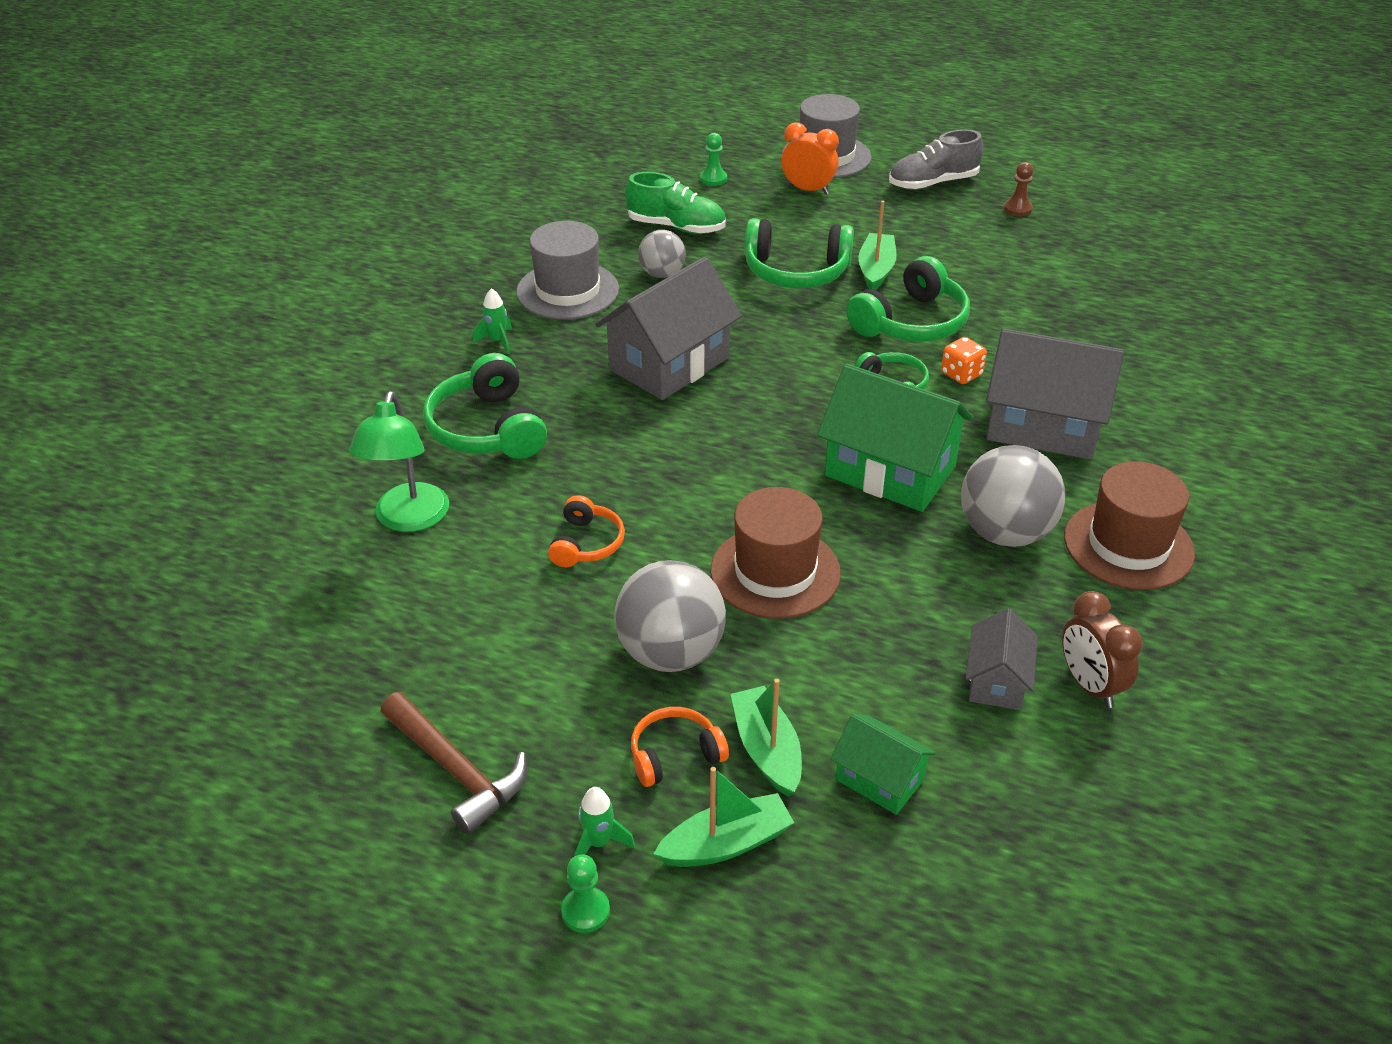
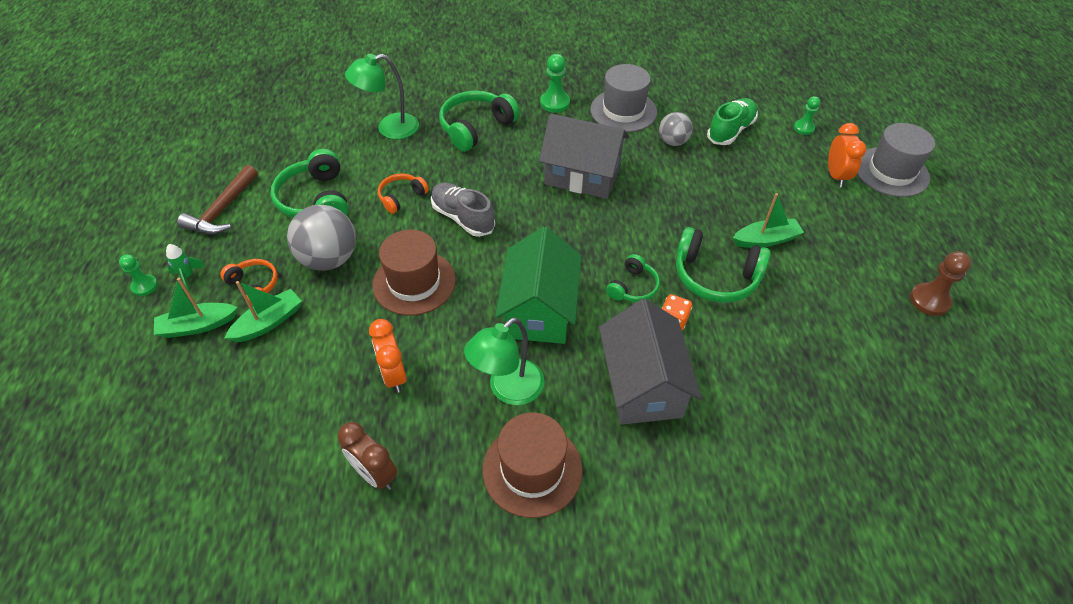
camera: 65 degrees right, 10 degrees up
(497, 341) = (555, 103): green rocket -> green pawn
(586, 543) = (401, 197): orange headphones -> orange headphones turned 150 degrees clockwise
(676, 227) = (730, 131): green shoe -> green shoe turned 135 degrees counterclockwise
(726, 843) = (197, 326): green boat -> green boat turned 120 degrees clockwise
(796, 271) = (728, 200): green headphones -> green headphones (316, 200)
(880, 779) = (260, 380): green house -> none
(933, 183) = (915, 239): grey shoe -> grey shoe (463, 218)
(935, 631) = (394, 375): none -> orange clock
(996, 681) = (360, 419): grey house -> none
(1005, 533) = (508, 389): grey ball -> green lamp
(1018, 209) = (929, 300): brown pawn -> brown pawn, size x1.52
(1089, 685) = (374, 474): brown clock -> brown clock turned 90 degrees counterclockwise

